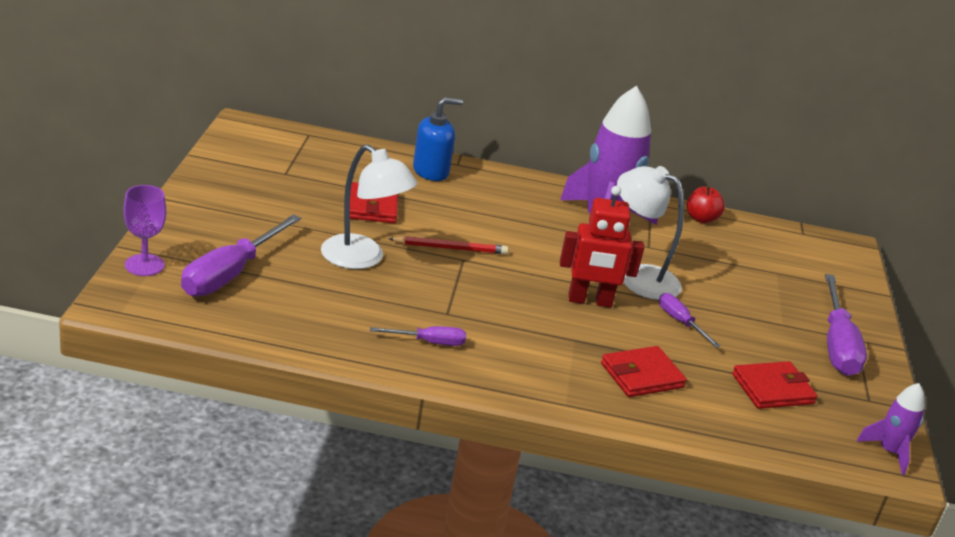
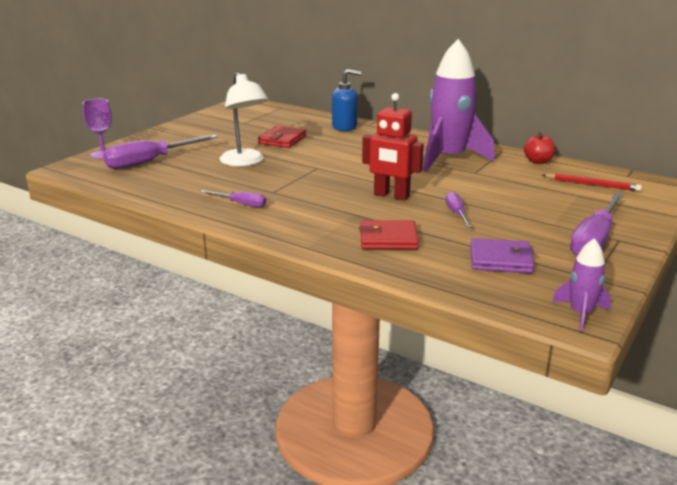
camera: 30 degrees right, 5 degrees down
(450, 248) = (314, 162): red pencil -> red pencil (592, 185)
(639, 277) = (448, 187): white lamp -> none
(772, 389) = (500, 260): red wallet -> purple wallet

